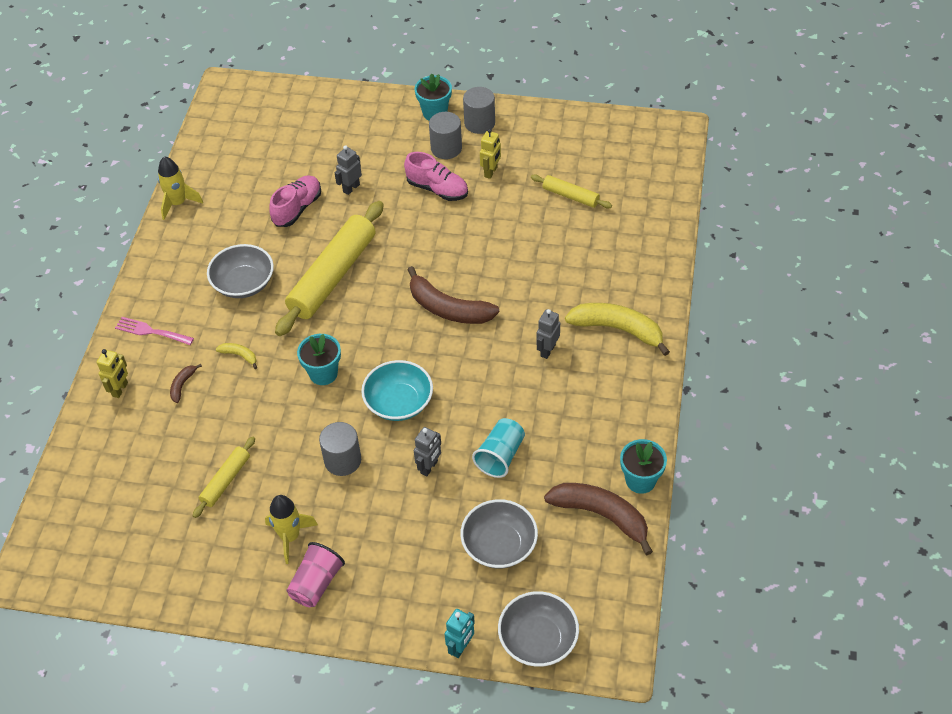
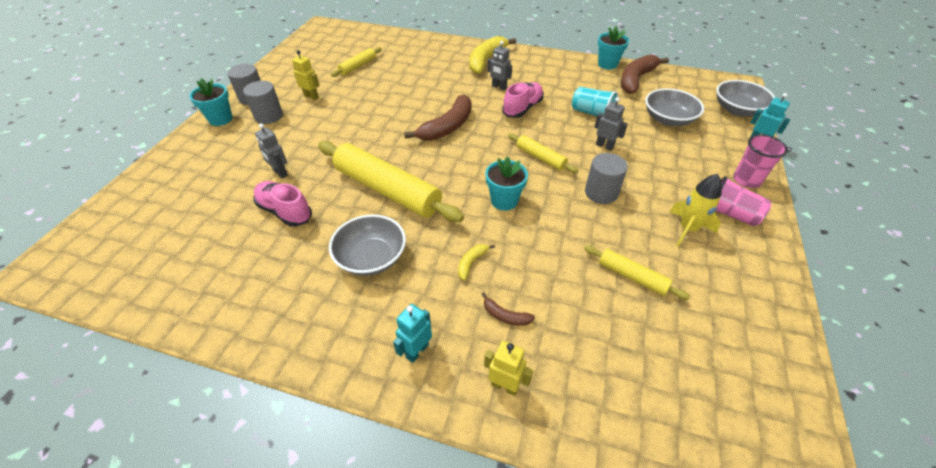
camera: 85 degrees left, 5 degrees down
(151, 331) = (417, 351): pink fork -> turquoise robot
(178, 203) = (210, 322): yellow rocket -> none
(377, 614) = (746, 180): none -> pink cup
(399, 402) = (540, 158): turquoise bowl -> yellow rolling pin
(437, 189) = (313, 123): pink shoe -> pink shoe (522, 108)

